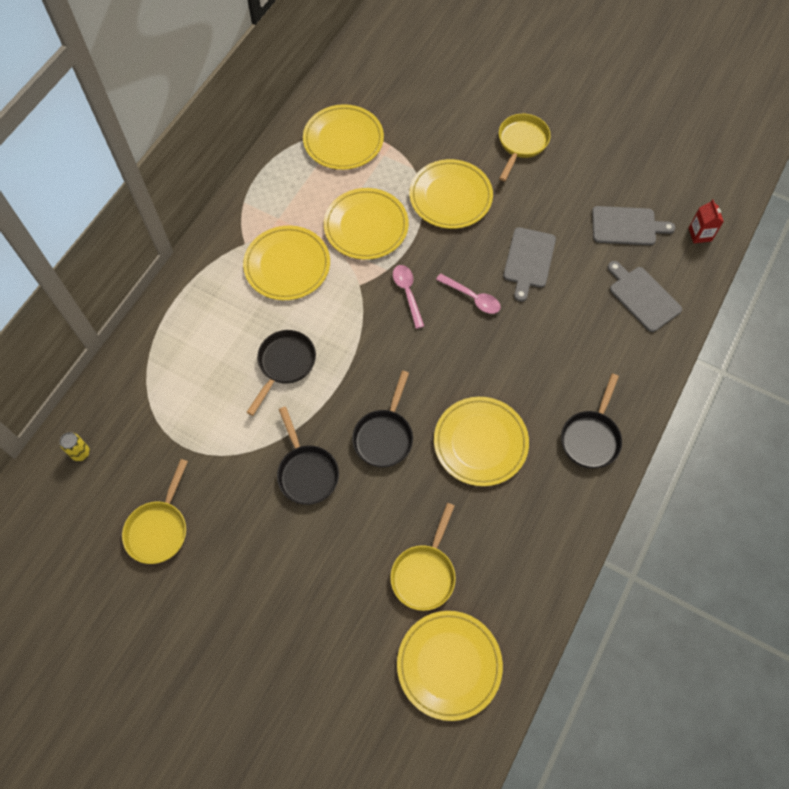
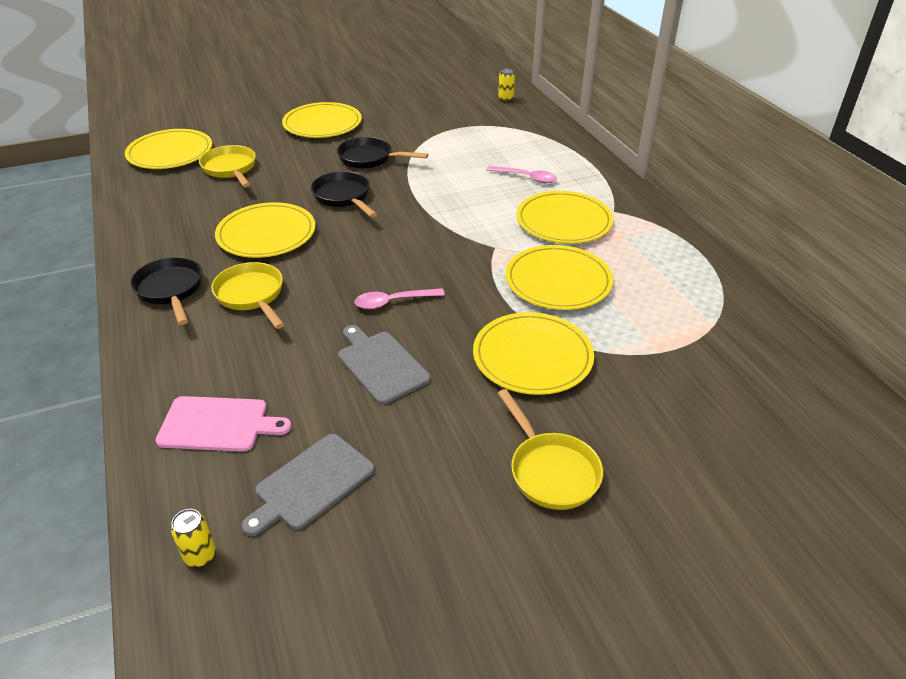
camera: 130 degrees right, 25 degrees down
(159, 529) = (415, 104): yellow pan -> yellow pan (252, 295)
(284, 365) = (467, 183): black pan -> none
(343, 140) = (698, 322): yellow plate -> yellow plate (322, 124)
(407, 293) = (450, 268): pink spoon -> pink spoon (526, 178)
(642, 297) = (218, 424): grey cutting board -> pink cutting board
(700, 234) = (200, 556): red carton -> yellow can

